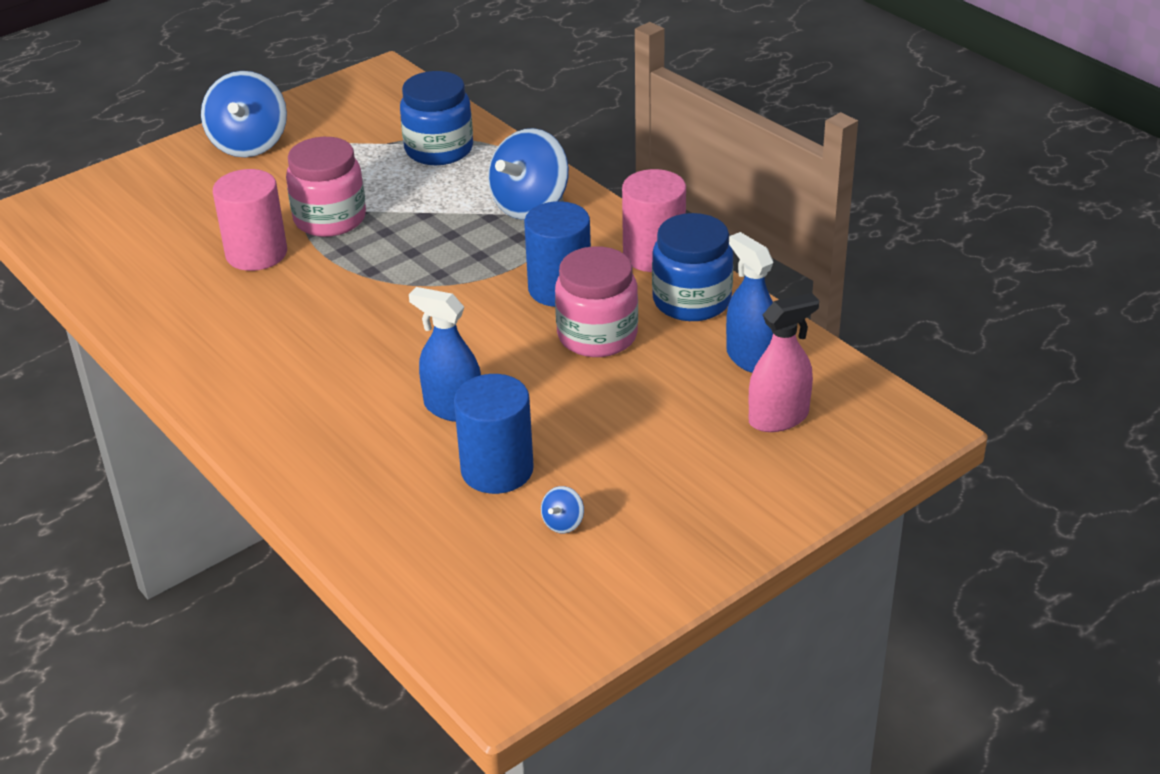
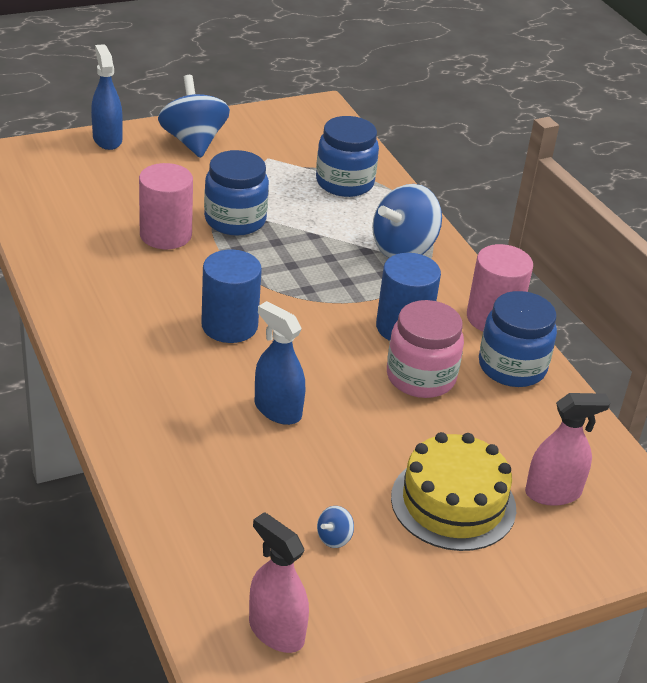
camera: 10 degrees right, 0 degrees up
(249, 144) = (193, 142): blue spinning top -> blue spinning top turned 150 degrees clockwise
(330, 219) = (235, 220): pink jar -> blue jar
(497, 470) = (295, 474): blue cylinder -> blue cylinder (229, 325)
(535, 632) = (276, 631): none -> pink spray bottle
(677, 455) = (453, 503): none -> yellow cake
(751, 358) = (546, 432): blue spray bottle -> blue spray bottle (107, 139)

